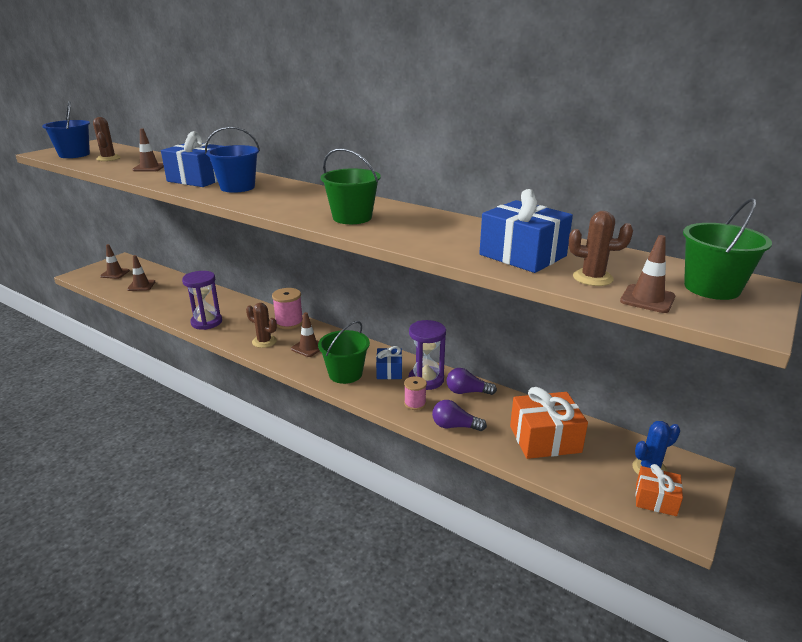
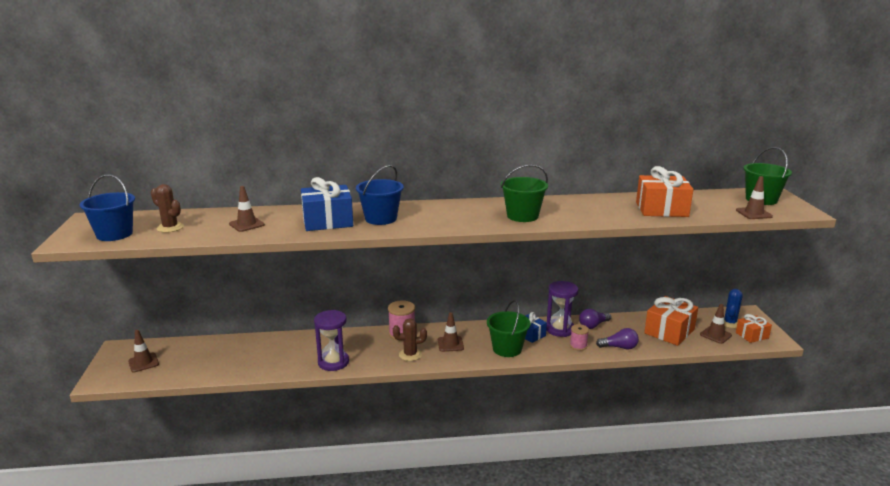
camera: 40 degrees left, 5 degrees down
(141, 285) = (201, 361): brown traffic cone -> brown traffic cone (715, 335)
(454, 426) = (619, 347): purple light bulb -> purple light bulb turned 150 degrees counterclockwise
(522, 255) = (661, 209): blue gift -> orange gift
(592, 278) = (714, 211): brown cactus -> none

